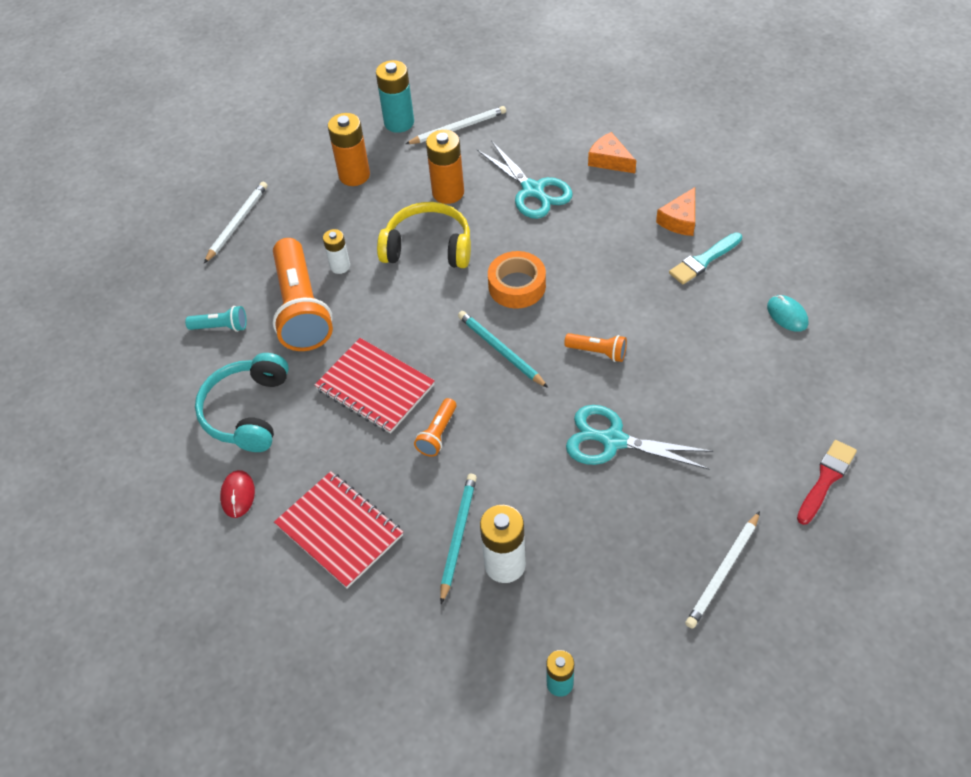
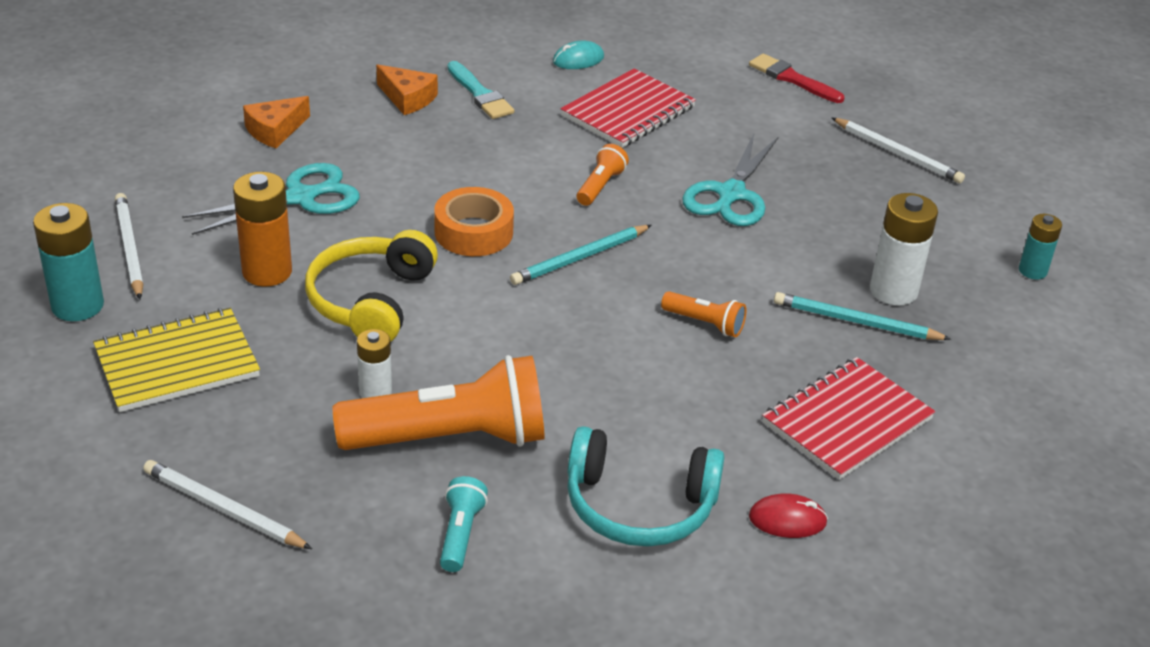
camera: 90 degrees left, 15 degrees down
(354, 175) = (177, 363): orange battery -> yellow notebook
(375, 387) = (618, 372): red notebook -> red notebook (628, 111)

